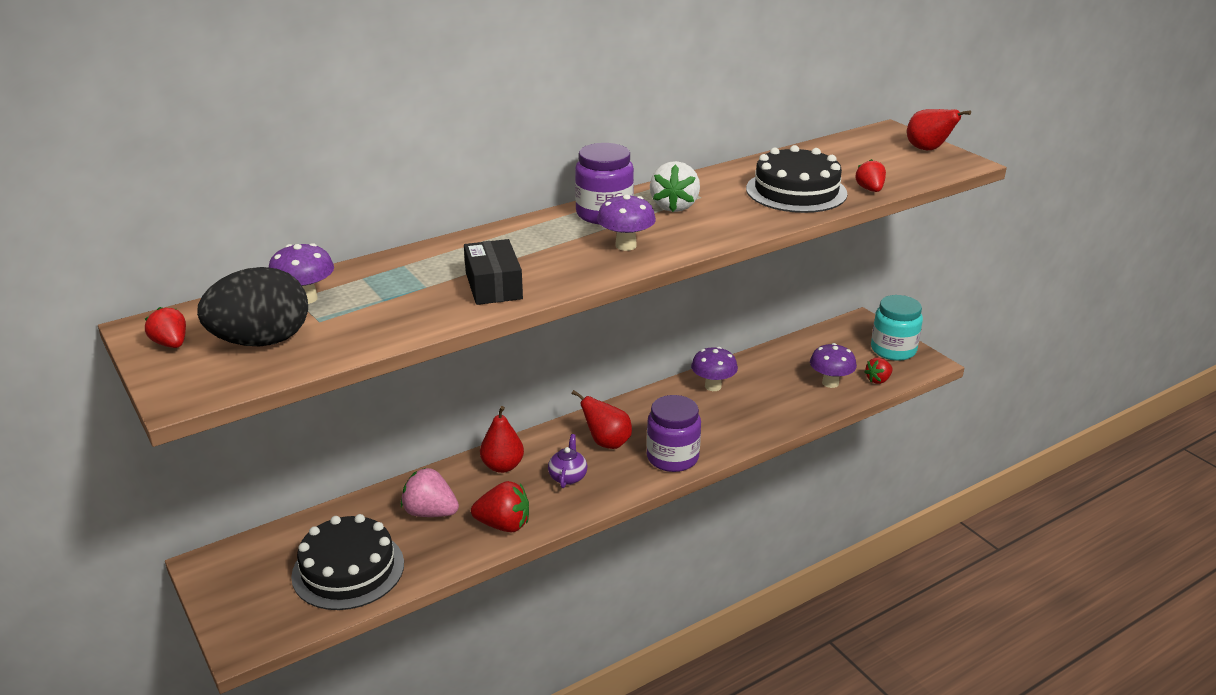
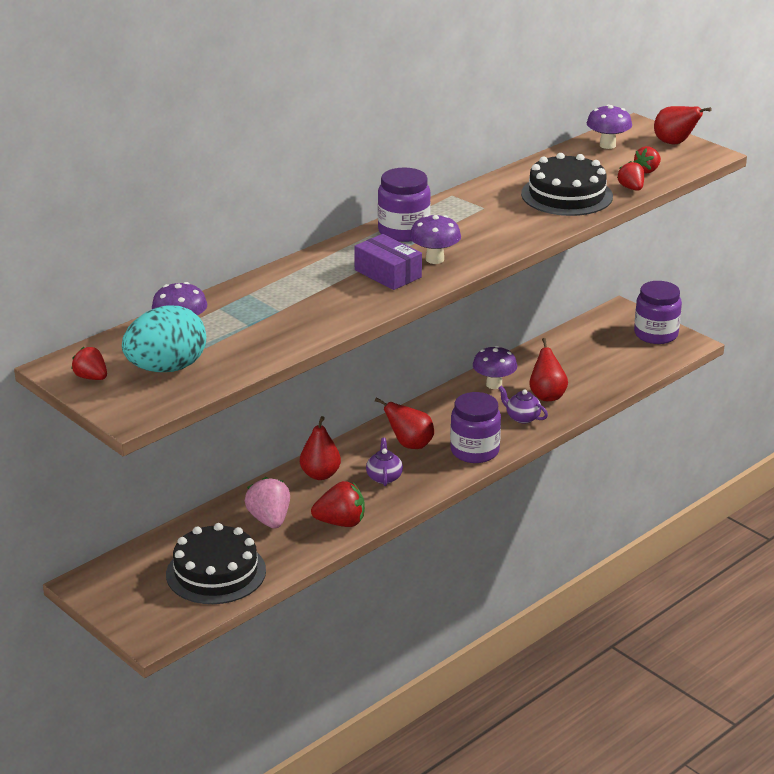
camera: 10 degrees left, 0 degrees up
(261, 341) = (166, 368): black egg -> turquoise egg
(430, 512) = (269, 520): pink strawberry -> pink strawberry turned 60 degrees clockwise
(493, 286) = (337, 304): black box -> none
(567, 257) = (388, 274): none -> purple box
(674, 206) = (463, 219): white strawberry -> none
(733, 425) = (522, 417): none -> purple teapot
(765, 404) = (547, 395): none -> red pear
(830, 383) = (603, 371): purple mushroom -> purple mushroom (607, 145)
(878, 380) = (647, 364): red strawberry -> red strawberry (647, 170)
(893, 350) = (656, 334): turquoise jar -> purple jar

